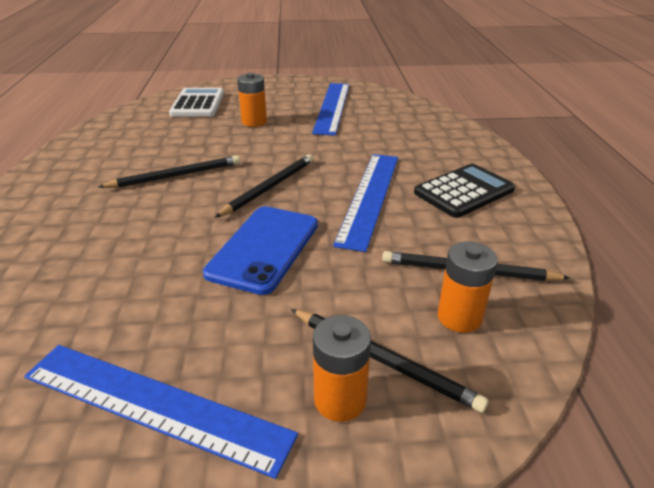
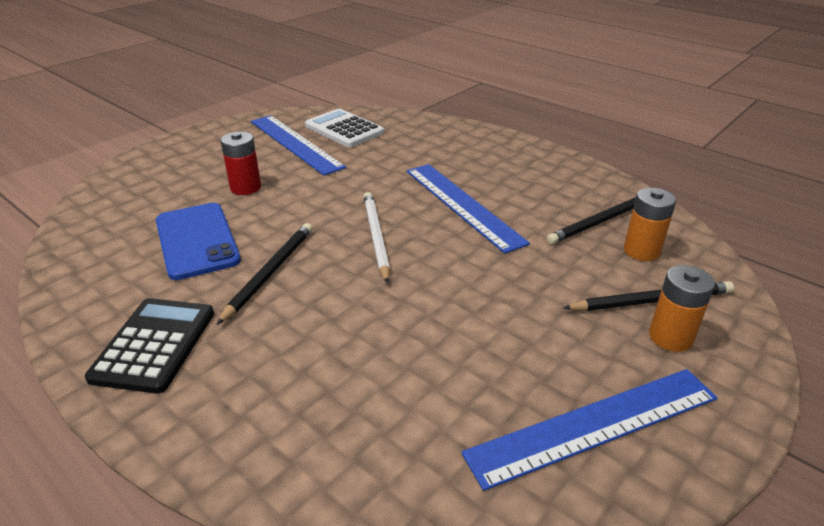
camera: 45 degrees left, 0 degrees up
(198, 104) = (142, 195): white calculator -> white calculator (344, 129)
(254, 122) = (245, 187): orange battery -> red battery
(264, 248) = (463, 283): blue phone -> blue phone (197, 240)
(269, 187) = (376, 237): black pencil -> white pencil
(464, 191) = (512, 169): black calculator -> black calculator (154, 345)

